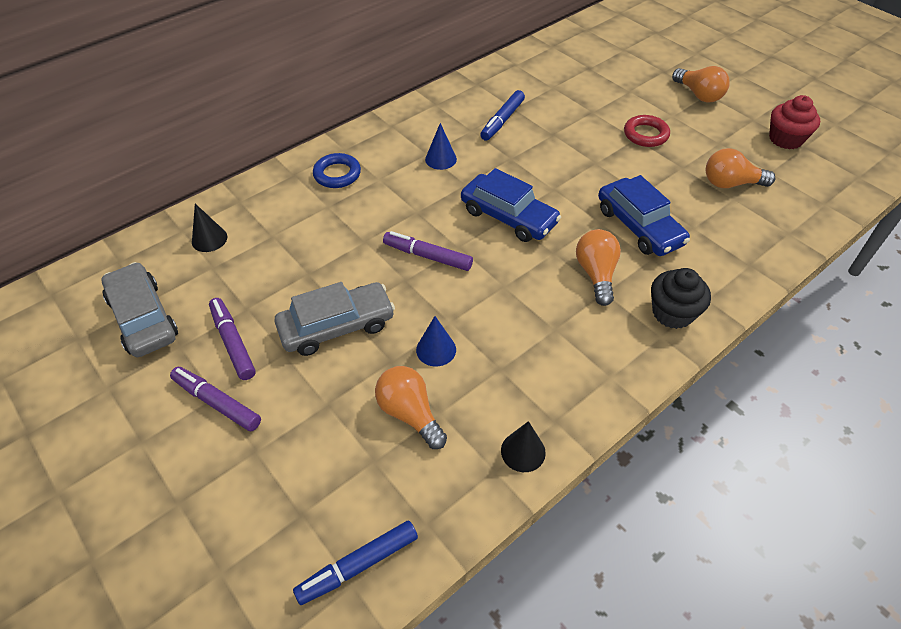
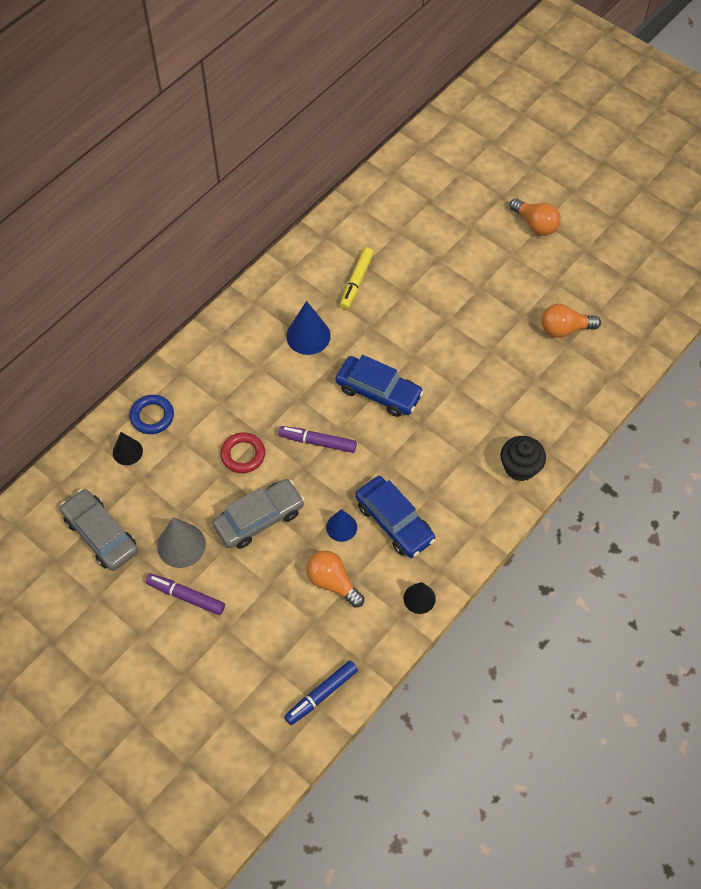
camera: 10 degrees left, 10 degrees up
(233, 342) = (181, 545): purple marker -> grey cone
(337, 174) = (219, 366): blue ring -> blue ring (152, 416)
(440, 159) = (308, 336): blue cone -> blue cone, size x1.54
(502, 120) = (356, 281): blue marker -> yellow marker
(596, 274) = (458, 440): orange light bulb -> none
(639, 226) = (489, 386): blue car -> blue car (394, 522)
(645, 134) = (489, 281): red ring -> red ring (243, 455)
(785, 139) = (613, 270): red cupcake -> none

